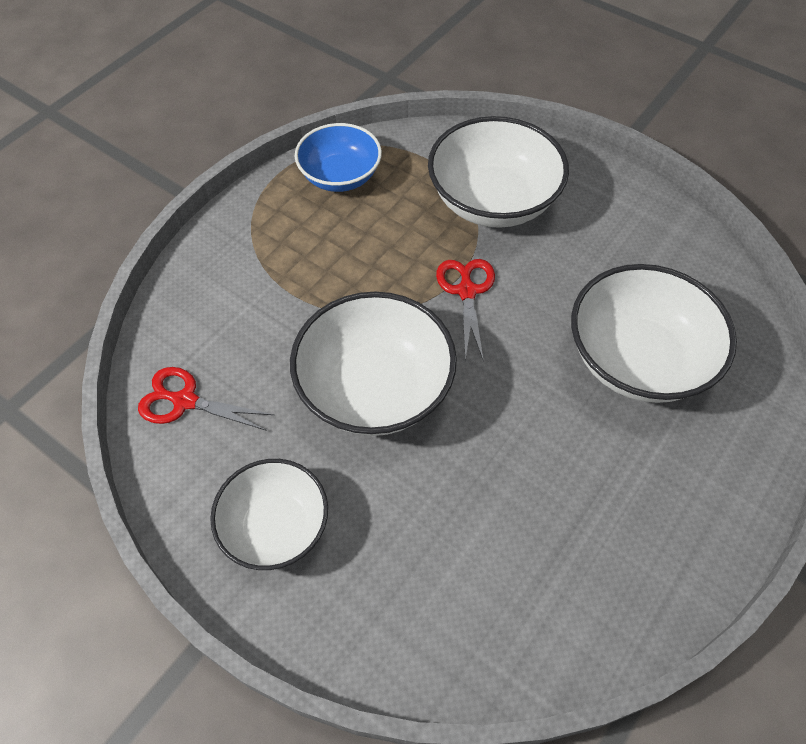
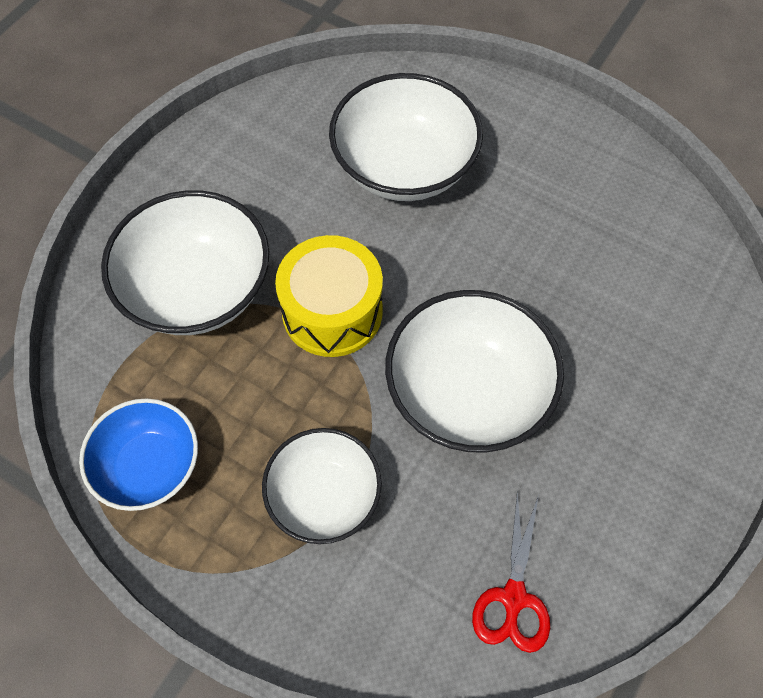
camera: 95 degrees left, 5 degrees up
(275, 526) = (639, 469): white bowl -> white bowl (324, 496)
(466, 291) = (332, 311): red scissors -> yellow drum

